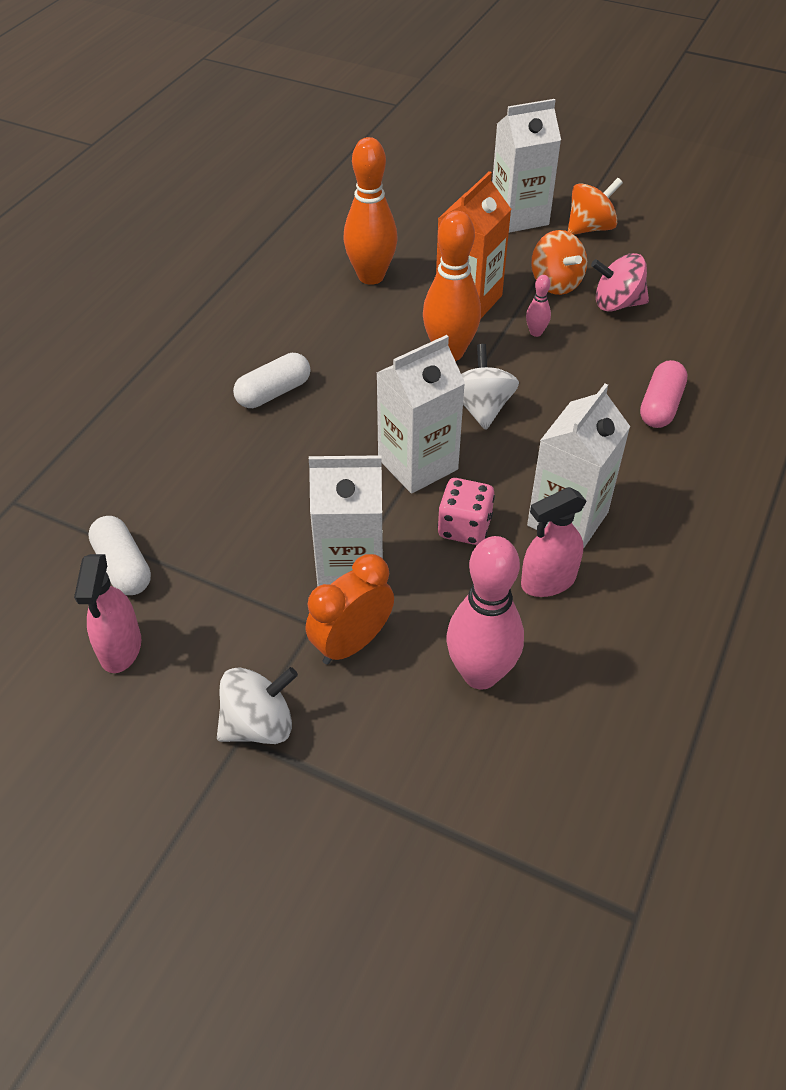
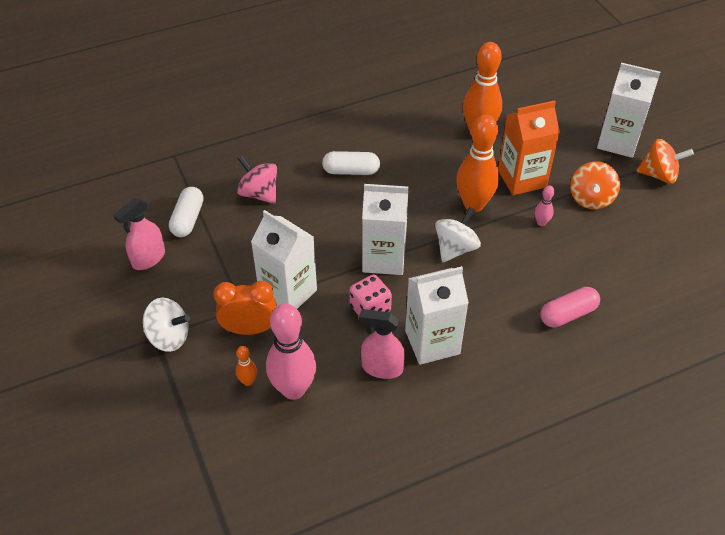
camera: 40 degrees right, 0 degrees up
(418, 704) = (248, 381): none -> orange bowling pin
(617, 304) = (617, 234): pink spinning top -> pink spinning top (259, 193)

